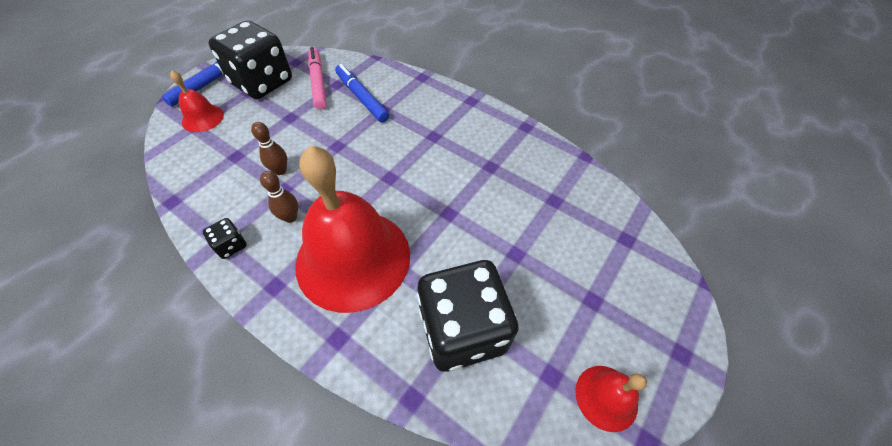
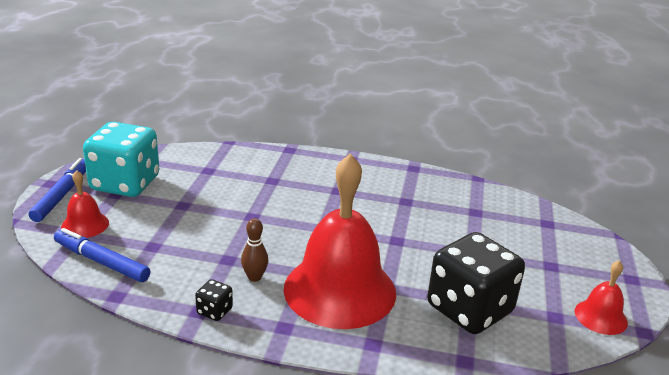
camera: 25 degrees left, 25 degrees down
(262, 82) = (125, 183): black dice -> turquoise dice
(280, 170) = (212, 246): brown bowling pin -> none
(318, 82) = (187, 172): pink marker -> none
(361, 98) = (244, 176): blue marker -> blue marker (101, 262)

